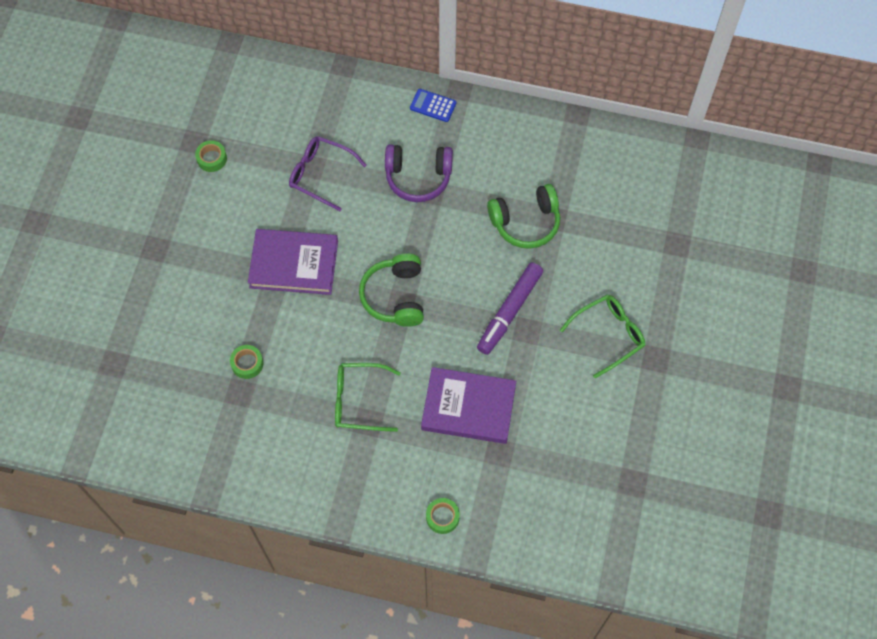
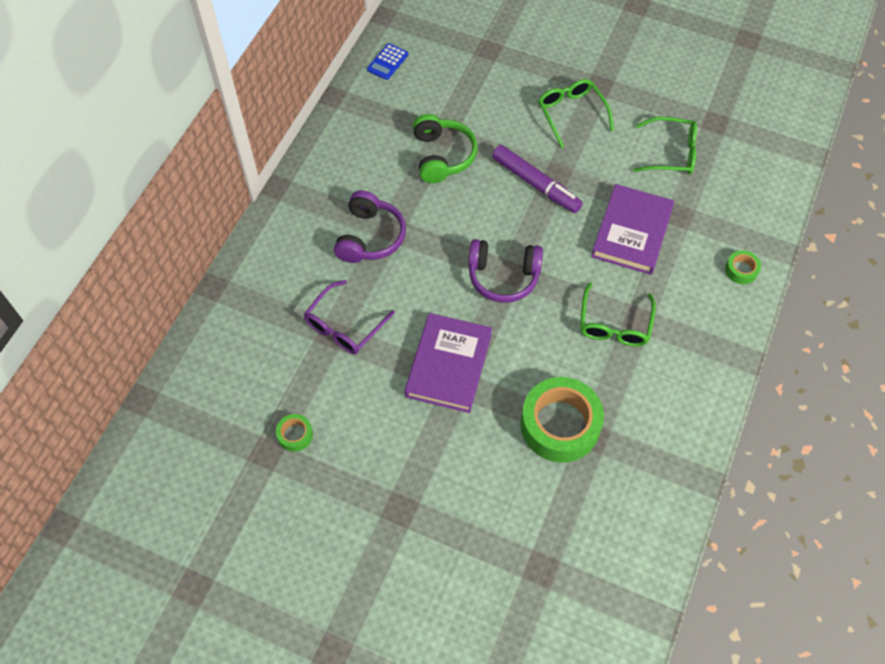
camera: 80 degrees left, 5 degrees down
(247, 363) = (560, 425): green tape -> green tape, size x2.26
(395, 296) = (503, 276): green headphones -> purple headphones
(433, 106) = (288, 212): blue calculator -> blue calculator (388, 62)
(578, 438) = (671, 153): none -> green glasses

